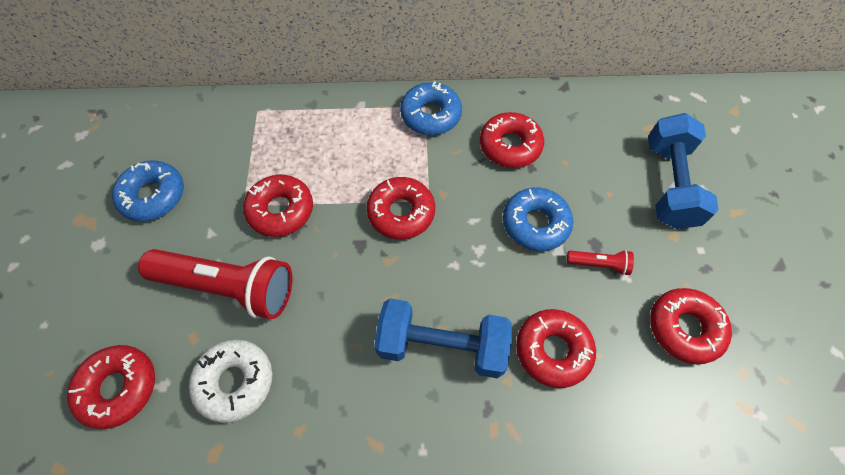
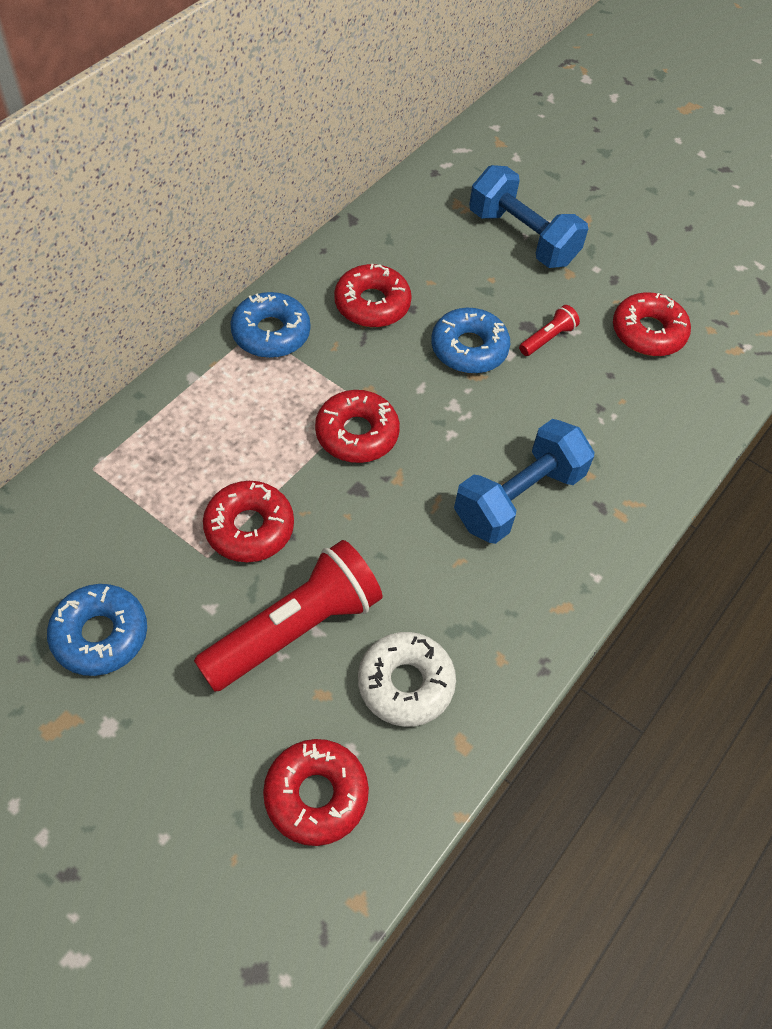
camera: 55 degrees left, 5 degrees down
(553, 350) = (591, 426): red donut -> none

